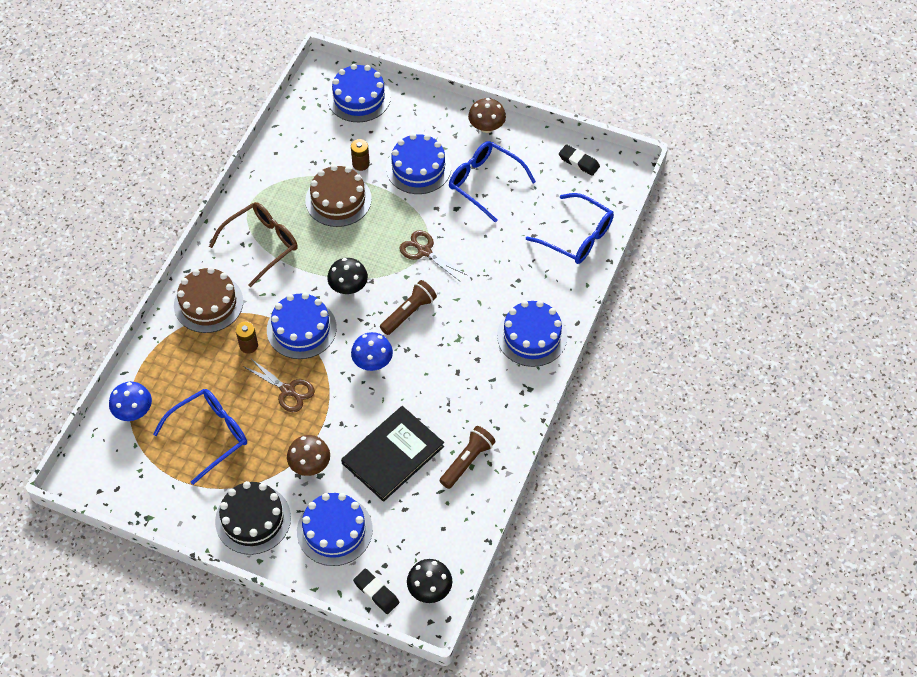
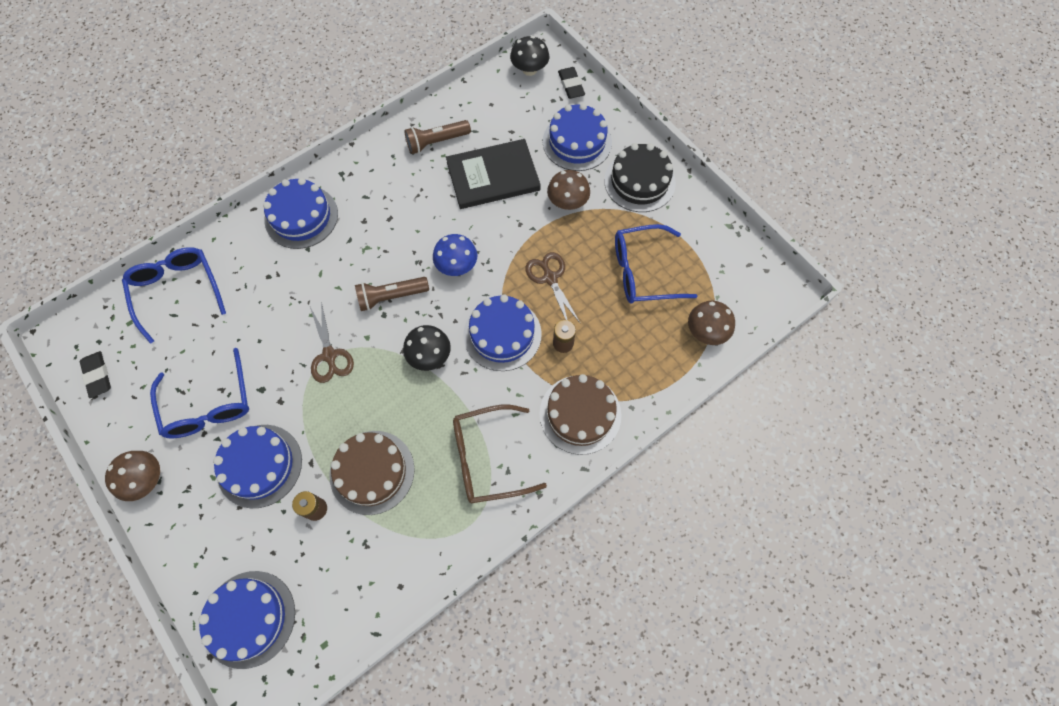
camera: 150 degrees left, 10 degrees up
(134, 411) = (706, 331): blue mushroom -> brown mushroom

